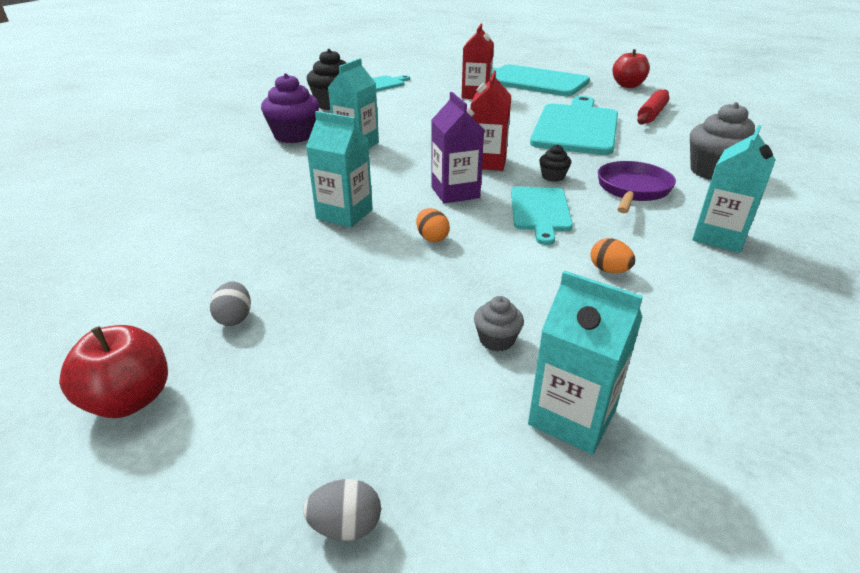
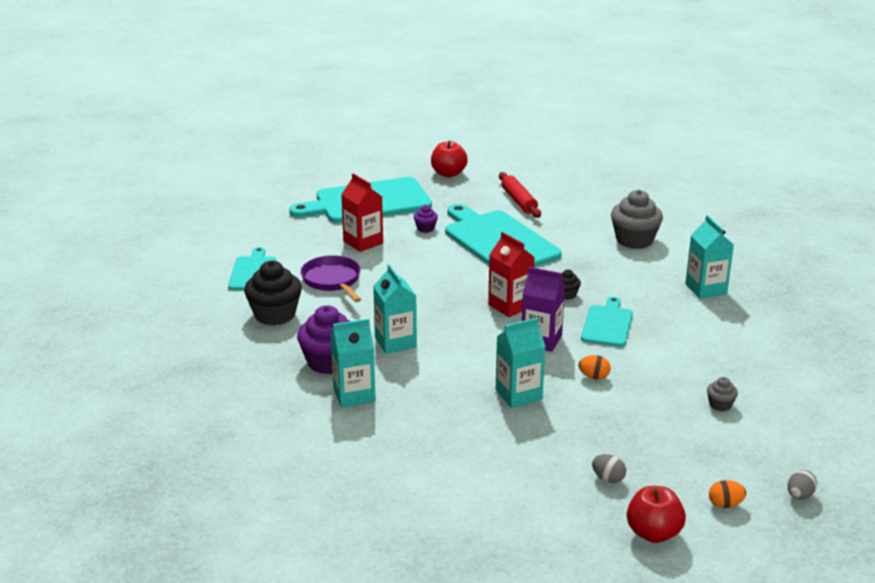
camera: 50 degrees left, 5 degrees down
(537, 103) = (425, 228): none -> purple cupcake
(540, 211) = (607, 324): turquoise cutting board -> turquoise cutting board turned 120 degrees counterclockwise
(572, 417) = (793, 413): turquoise carton -> turquoise carton (354, 395)
(609, 270) = (697, 340): orange egg -> orange egg (725, 504)
(632, 190) = (621, 280): purple pan -> purple pan (332, 281)

